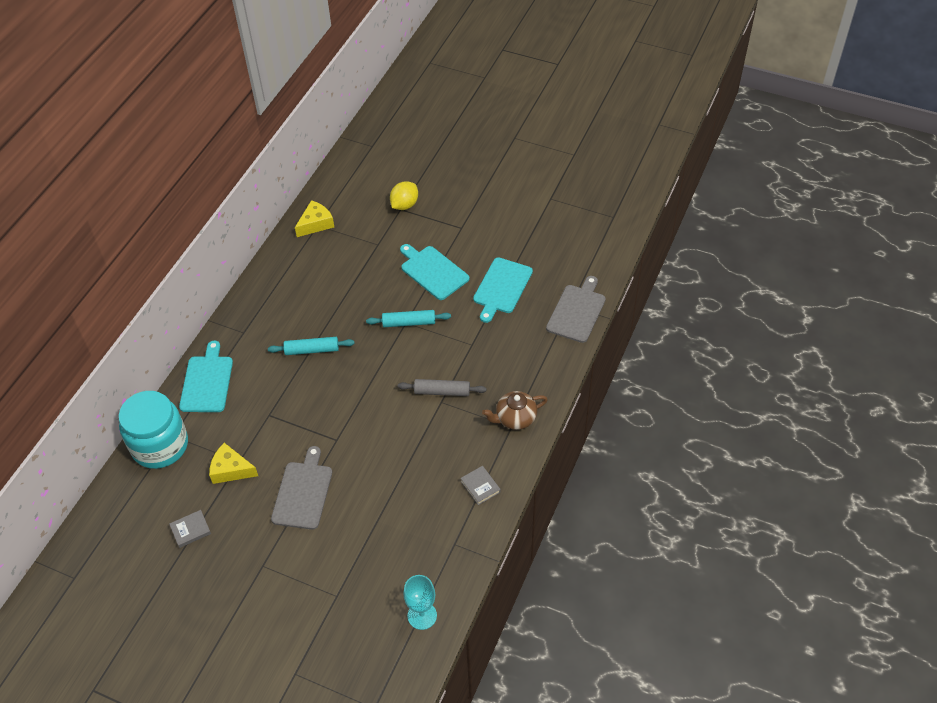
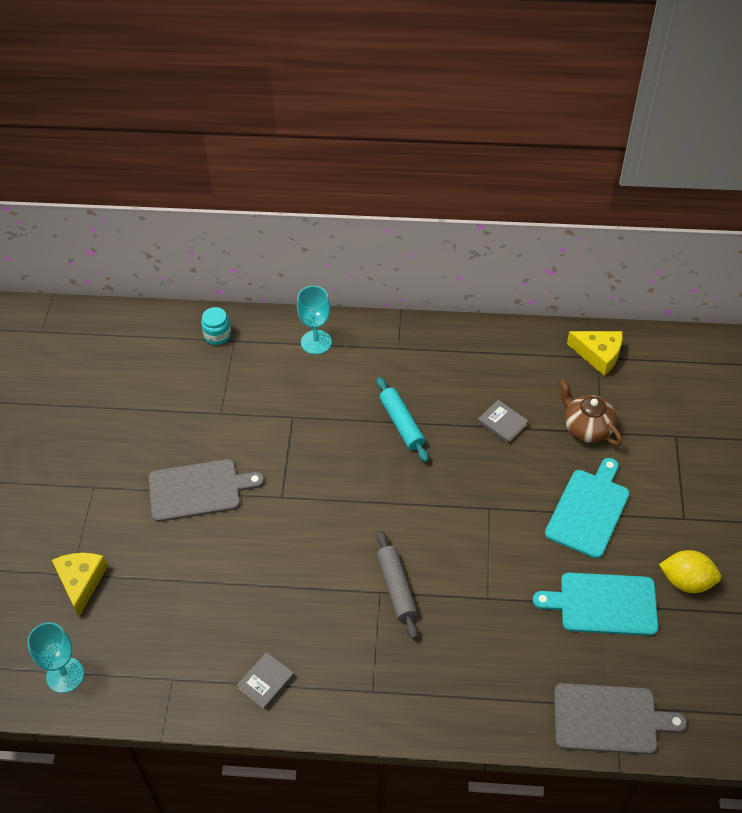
camera: 70 degrees right, 0 degrees up
(160, 445) = (217, 335): turquoise jar -> turquoise jar, size x0.41
(190, 530) = (121, 404): grey book -> grey book (502, 423)
(207, 381) = (316, 342): turquoise cutting board -> turquoise goblet
(231, 470) = (207, 410): yellow cheese -> yellow cheese (81, 582)
(404, 205) = (685, 438): yellow lemon -> yellow lemon (686, 581)
(409, 323) = (490, 512): turquoise rolling pin -> none
(515, 418) = (387, 691): brown teapot -> brown teapot (586, 428)

